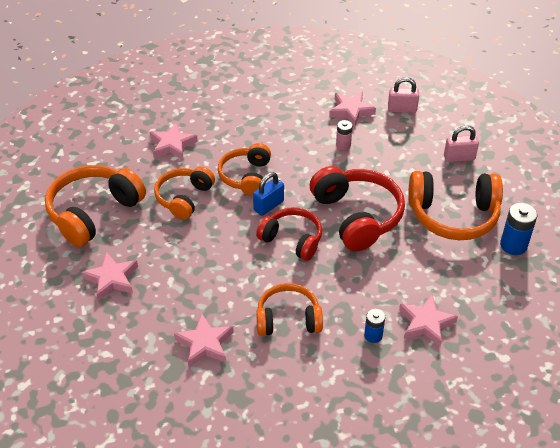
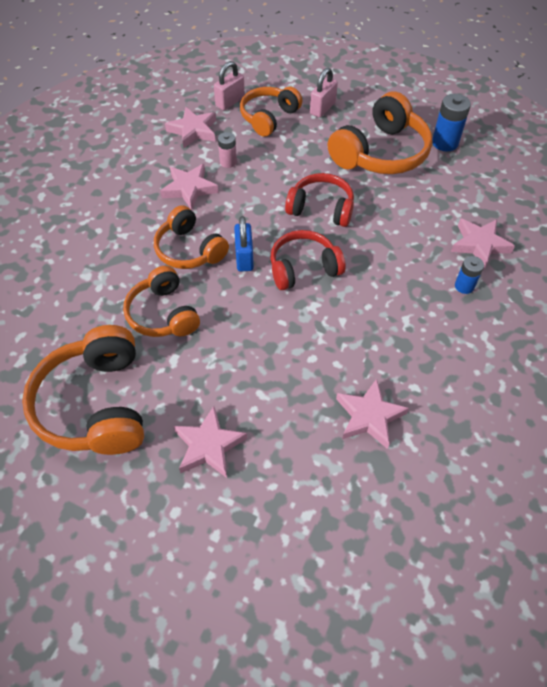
camera: 50 degrees left, 10 degrees up
(172, 145) = (79, 277): pink star -> pink star (189, 189)
(288, 319) = (395, 332): orange headphones -> orange headphones (269, 117)
(356, 216) = (321, 209): red headphones -> red headphones, size x0.65

